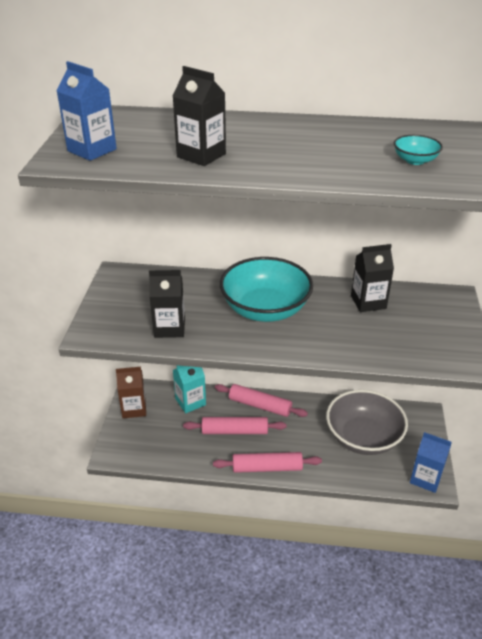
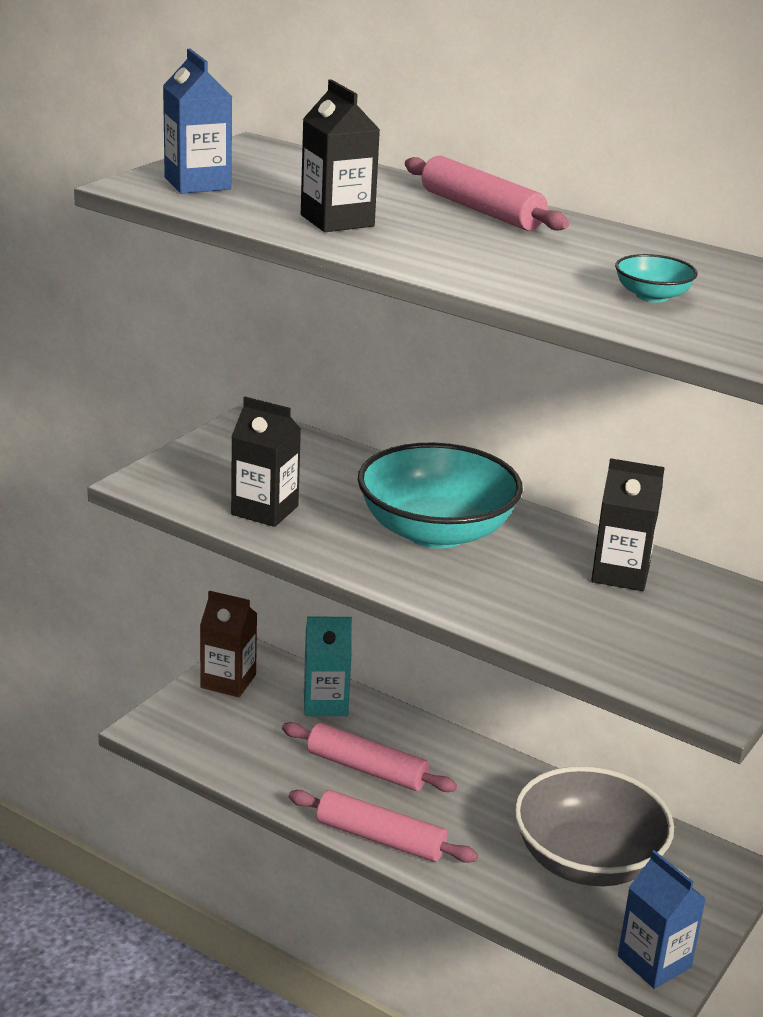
camera: 25 degrees right, 10 degrees down
(260, 405) = (438, 749): pink rolling pin -> pink rolling pin (481, 210)

